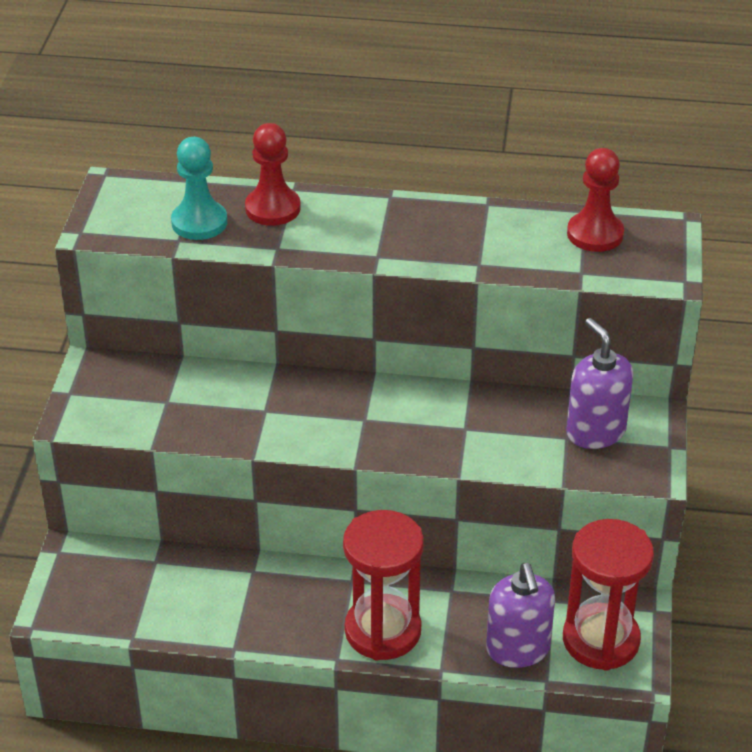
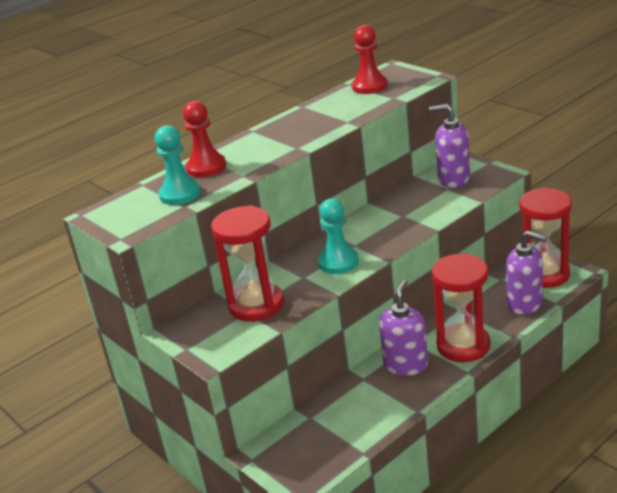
camera: 45 degrees left, 10 degrees down
(183, 402) = (256, 305): none -> red hourglass
(305, 595) = (405, 365): none -> purple soap dispenser
(317, 424) = (338, 262): none -> turquoise pawn

